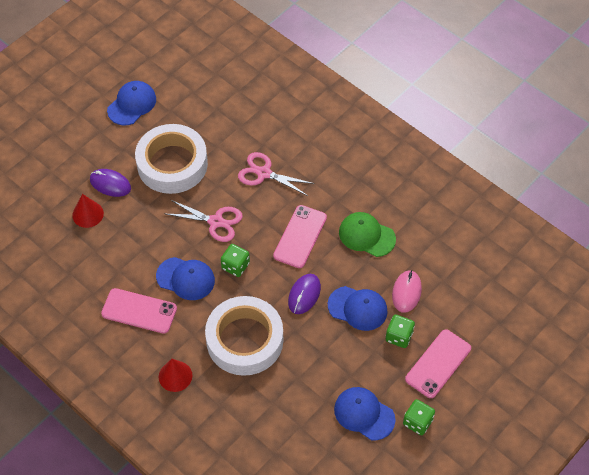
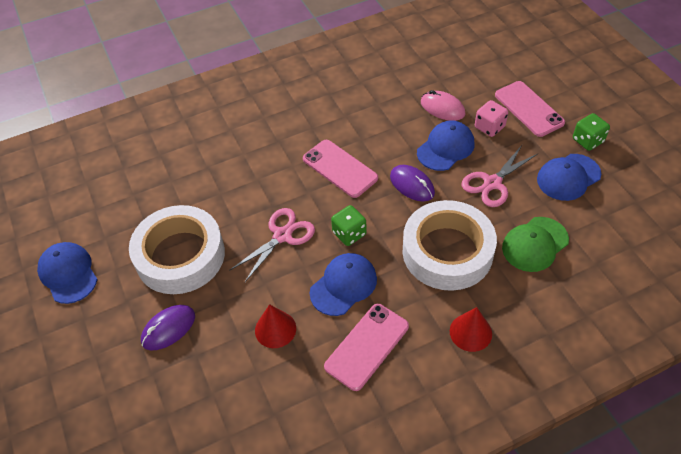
camera: 65 degrees left, 5 degrees down
(88, 214) = (198, 367): red cone -> red cone (275, 329)
(264, 173) = (244, 176): pink scissors -> pink scissors (492, 183)
(366, 235) = (365, 118): green cap -> green cap (535, 244)
(399, 336) = (489, 127): green dice -> pink dice

